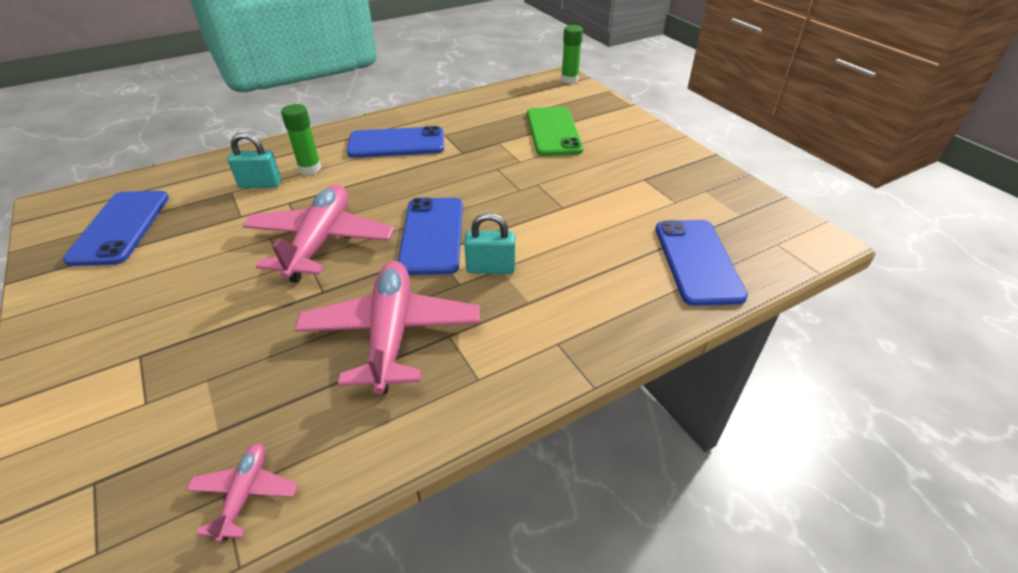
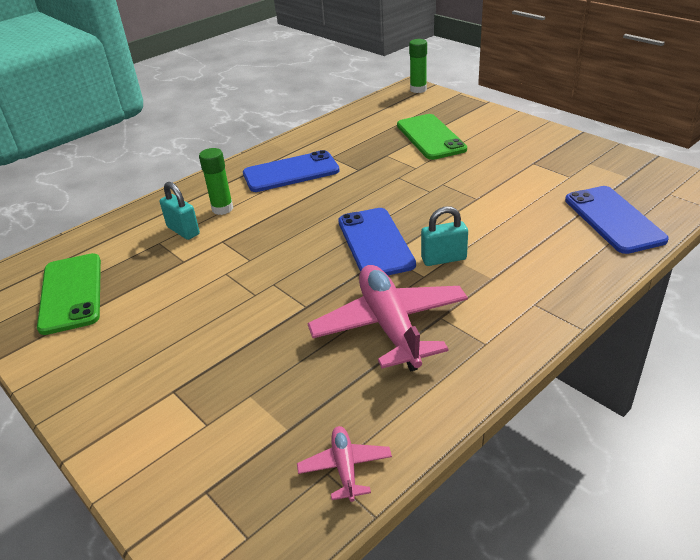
camera: 10 degrees left, 5 degrees down
(120, 227) = (71, 293): blue phone -> green phone
(260, 184) = (183, 231): turquoise padlock -> turquoise padlock turned 60 degrees clockwise
(321, 241) = (276, 267): pink plane -> none

